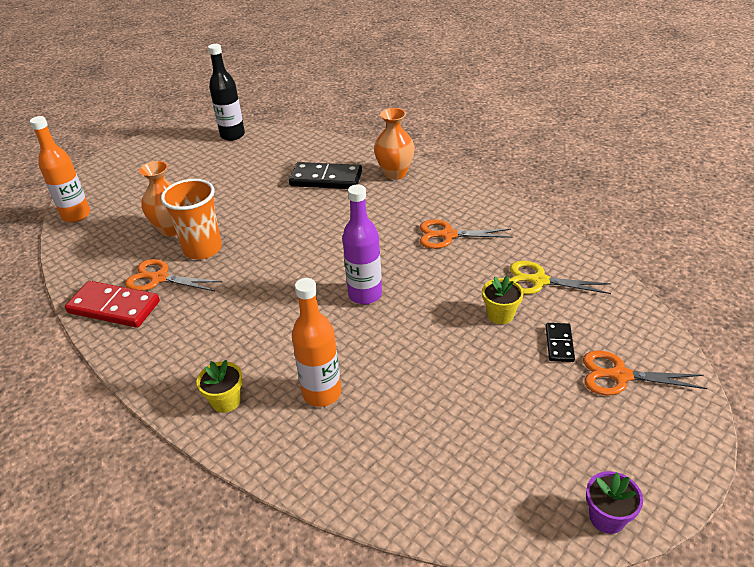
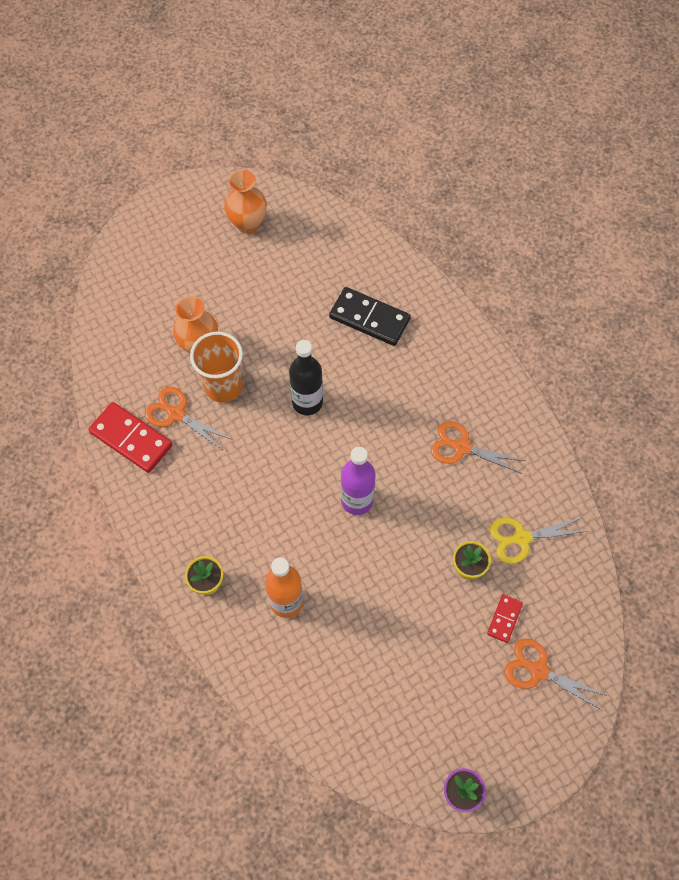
camera: 15 degrees right, 25 degrees up
(76, 215) = (110, 292): orange bottle -> none
(232, 135) = (290, 206): black bottle -> black bottle (307, 402)
(395, 173) = (443, 333): orange vase -> orange vase (248, 224)
(538, 281) = (521, 538): yellow scissors -> yellow scissors turned 45 degrees counterclockwise
(559, 344) = (504, 619): black domino -> red domino

